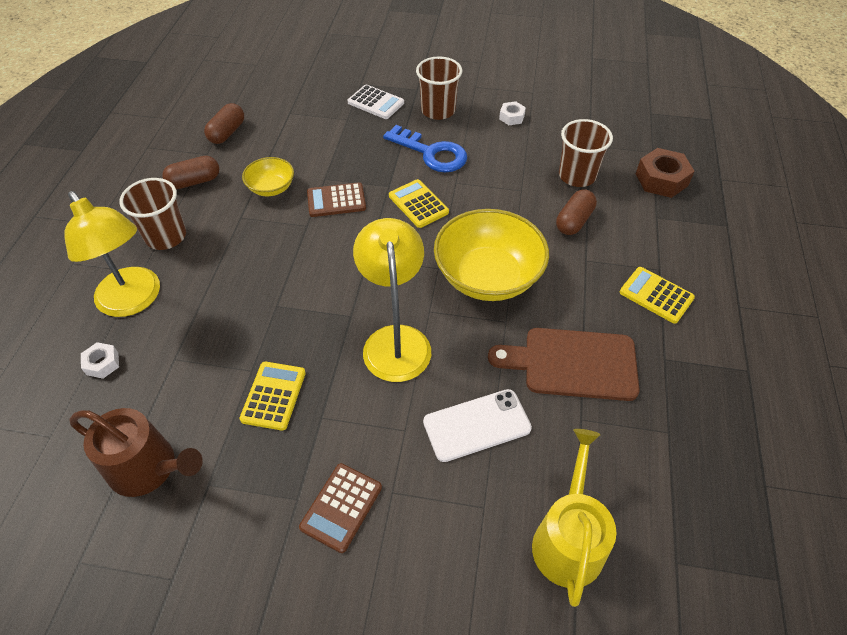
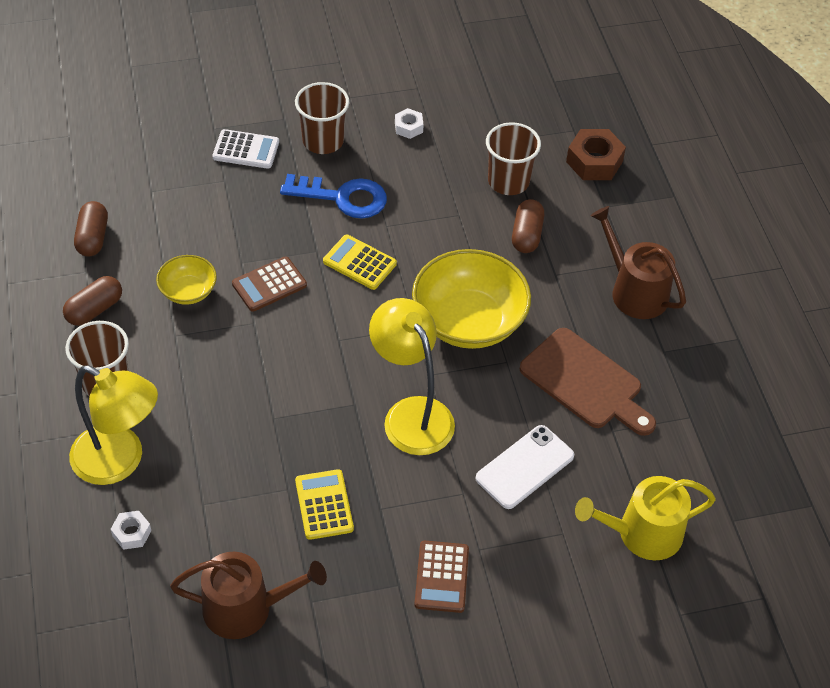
camera: 25 degrees left, 0 degrees up
(568, 539) = (642, 533): yellow watering can -> yellow watering can turned 90 degrees counterclockwise
(573, 363) = (585, 382): brown cutting board -> brown cutting board turned 120 degrees counterclockwise
(656, 295) = (634, 291): yellow calculator -> brown watering can

